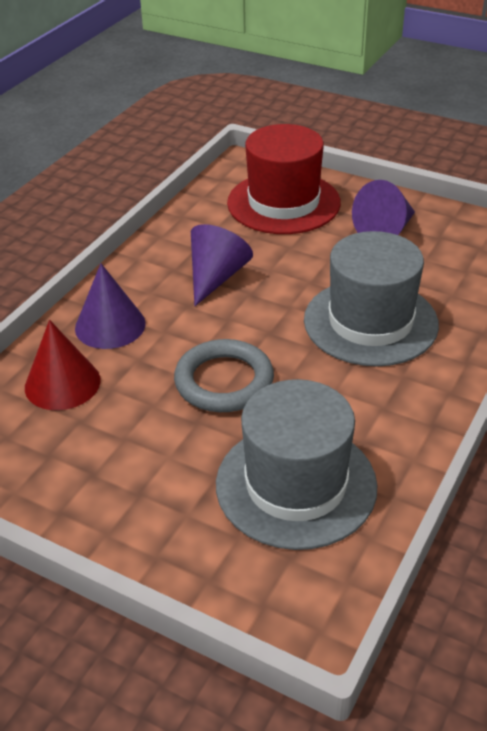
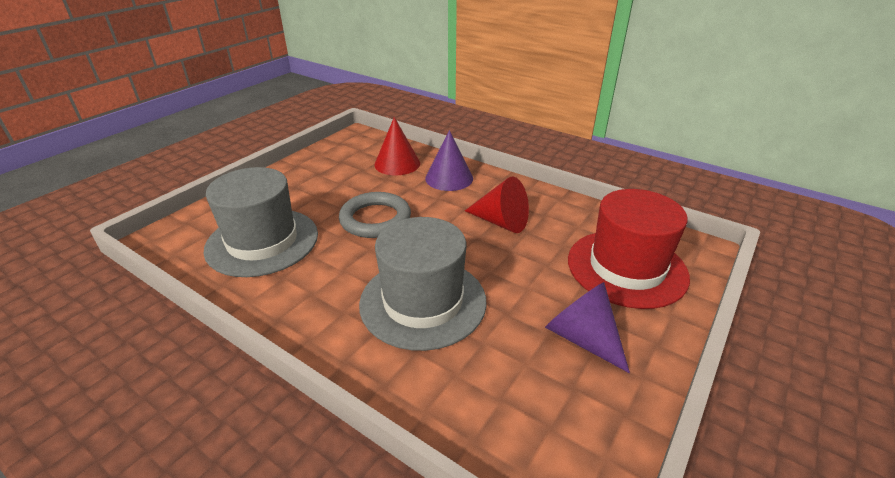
camera: 95 degrees right, 5 degrees down
(216, 277) = (501, 222): purple cone -> red cone

